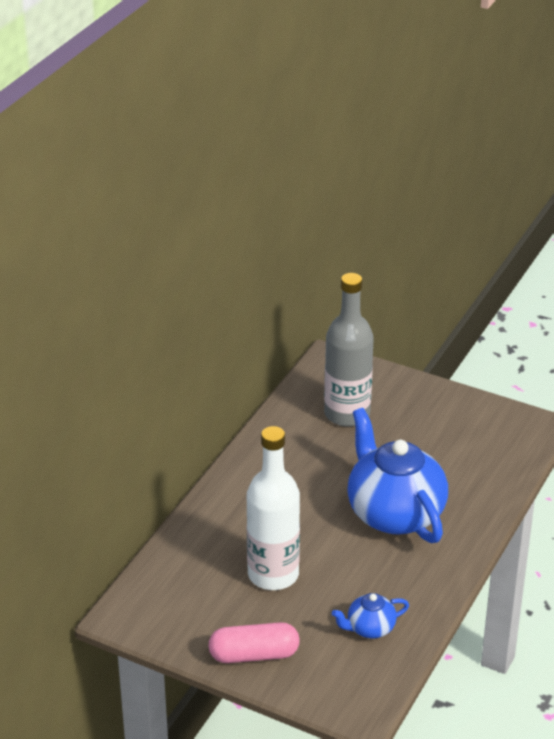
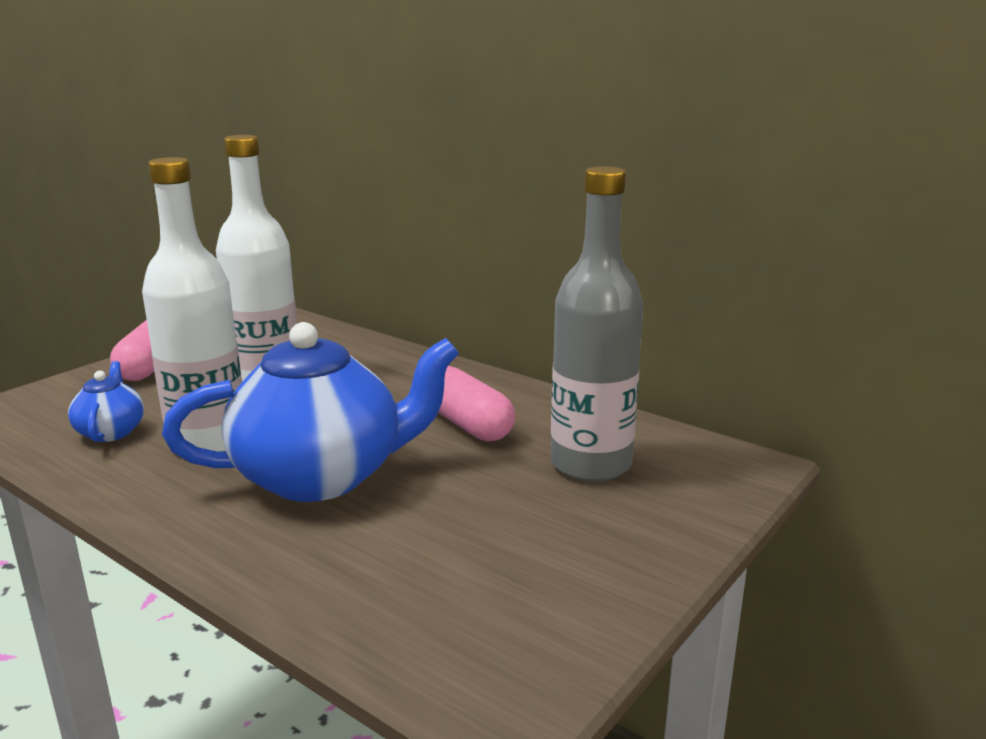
camera: 100 degrees right, 15 degrees down
(310, 466) = (467, 424): none -> pink capsule
(368, 575) = (208, 441): none -> white bottle

